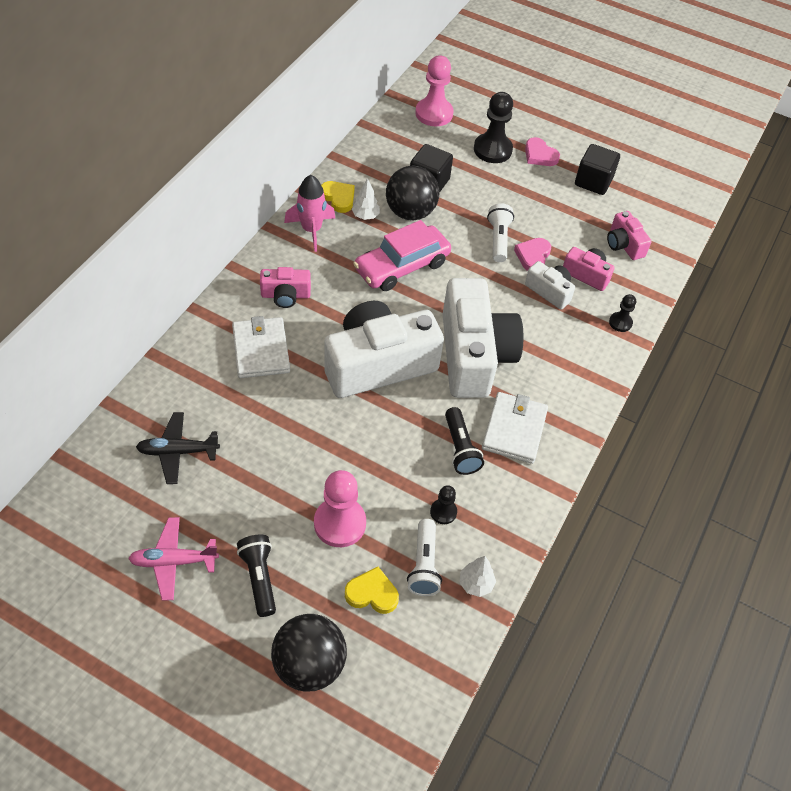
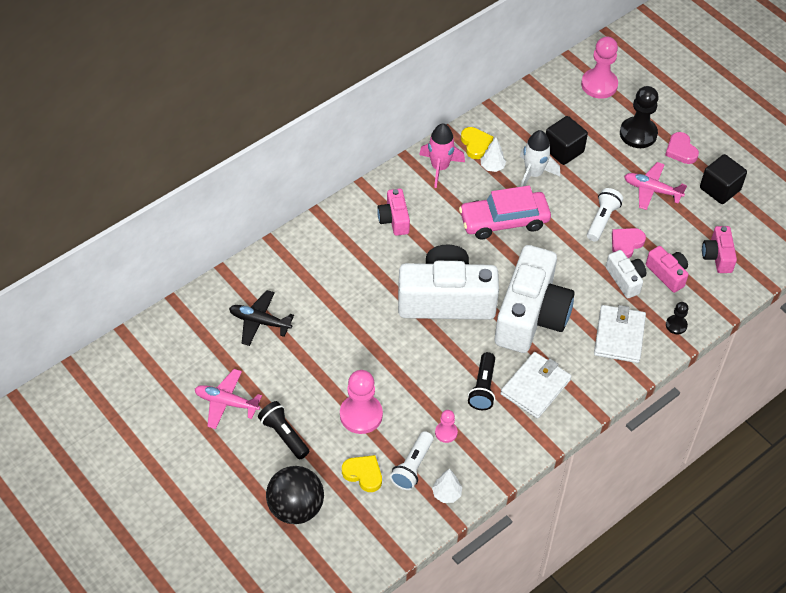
camera: 25 degrees right, 0 degrees up
(259, 578) = (284, 435): black flashlight -> black flashlight turned 45 degrees counterclockwise
(261, 350) = (355, 260): white wallet -> white wallet (619, 336)
(285, 295) = (394, 219): pink camera -> pink camera turned 60 degrees clockwise
(410, 212) = (534, 174): black ball -> white rocket
(443, 512) = (446, 432): black pawn -> pink pawn
(531, 198) = (652, 190): none -> pink plane

